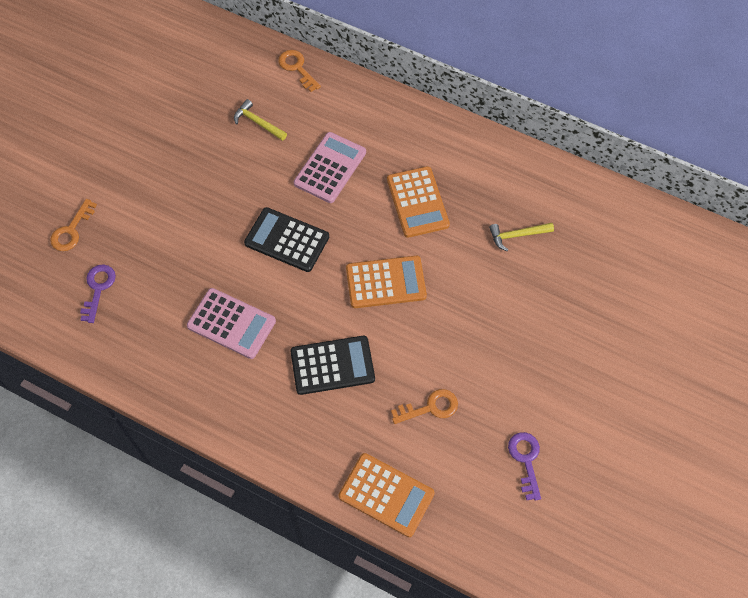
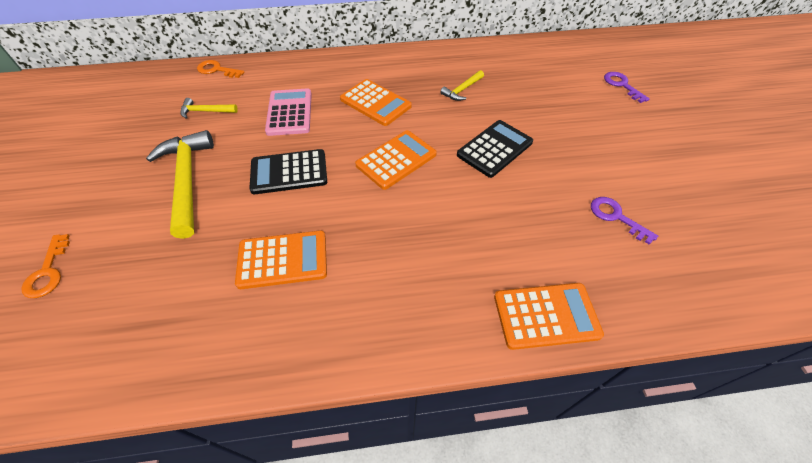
camera: 35 degrees left, 10 degrees down
(98, 289) = (109, 308): purple key -> purple key (622, 85)
(202, 199) = (187, 180): none -> yellow hammer
(231, 324) = (282, 260): pink calculator -> orange calculator
(332, 365) = (404, 240): black calculator -> black calculator (495, 149)
(430, 407) = (511, 224): orange key -> none

